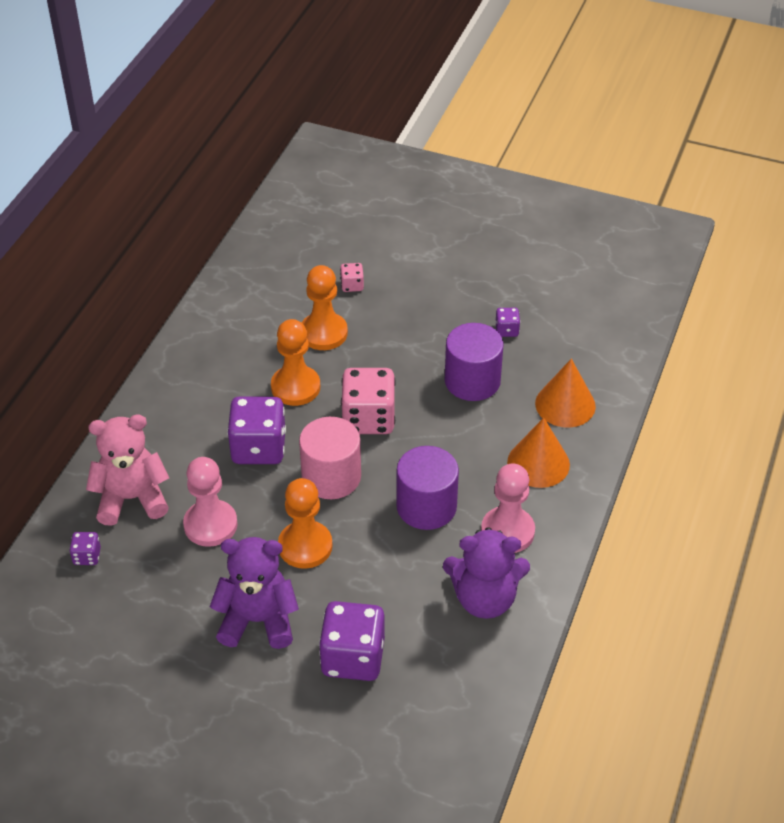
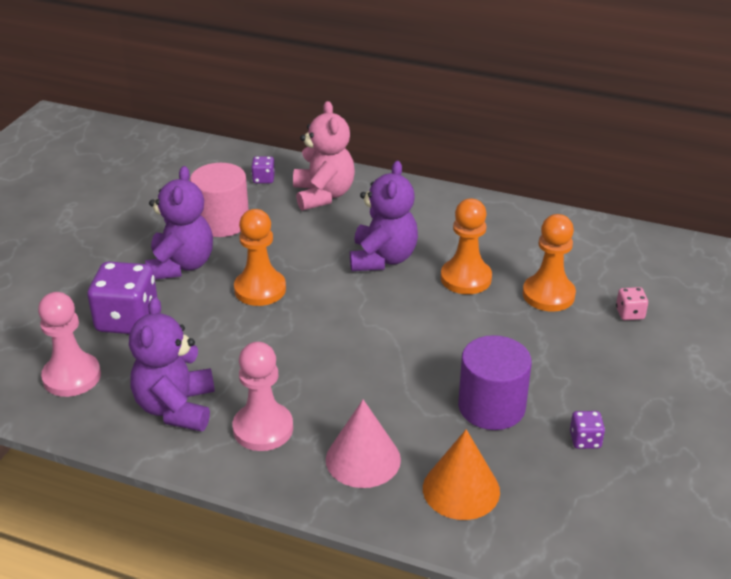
camera: 90 degrees right, 10 degrees down
(210, 525) = (291, 236): pink pawn -> pink pawn (72, 376)
(258, 448) = (382, 259): purple dice -> purple teddy bear
(331, 477) = (345, 303): pink cylinder -> pink cylinder (222, 222)
(368, 419) = (425, 327): pink dice -> none
(426, 506) = (303, 368): purple cylinder -> none
(538, 463) = (363, 459): orange cone -> pink cone

